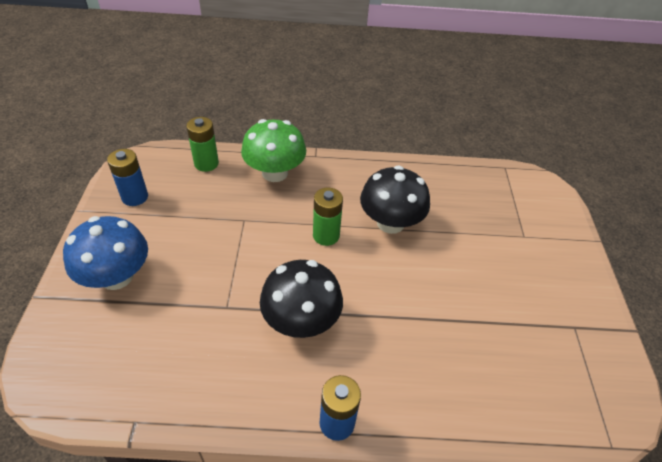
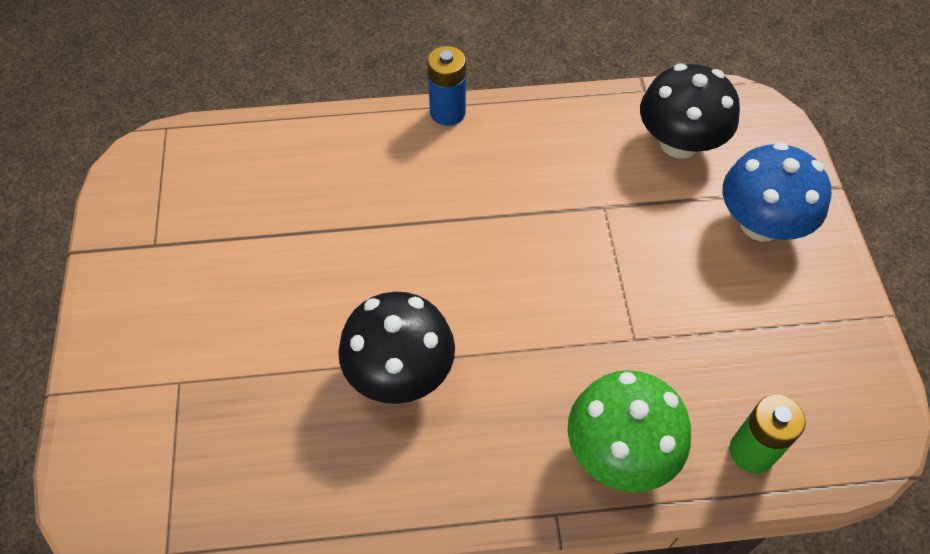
camera: 175 degrees right, 10 degrees up
(135, 197) = (824, 354): blue battery -> none
(301, 321) = (507, 203): black mushroom -> black mushroom (679, 142)
(326, 235) = (500, 330): green battery -> none

